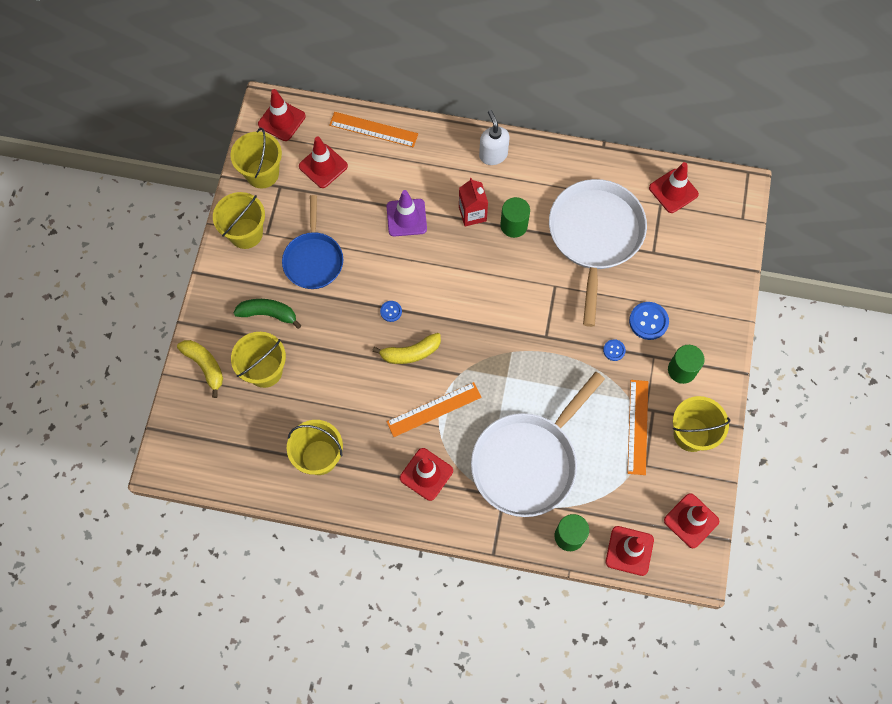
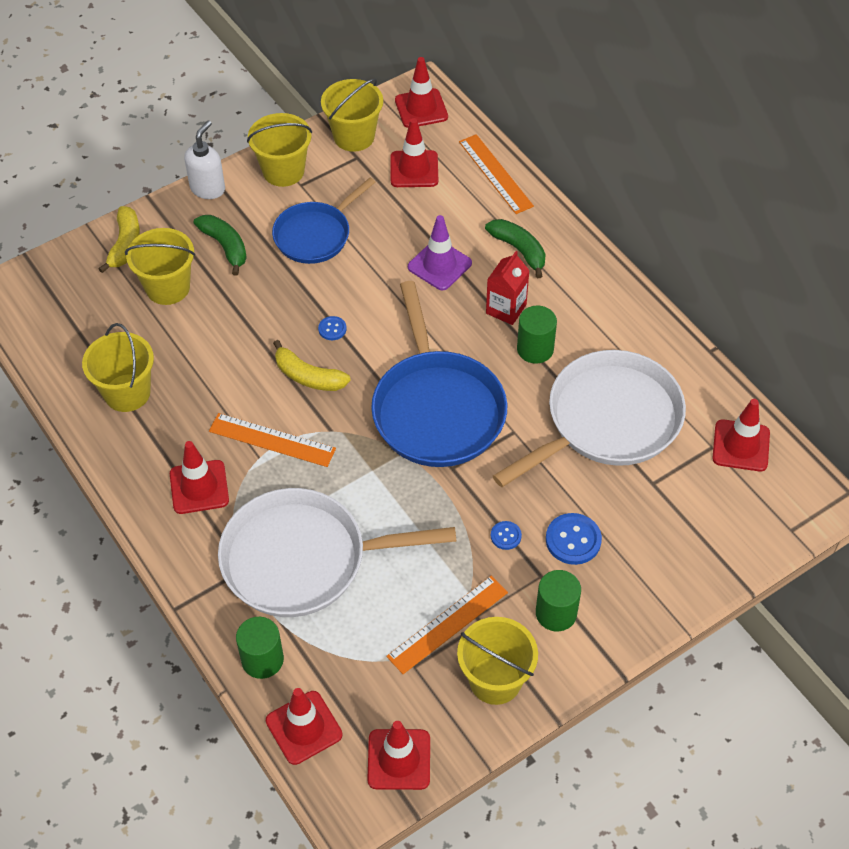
camera: 45 degrees right, 15 degrees down
(440, 169) = (519, 250): none -> green banana
(493, 155) = (586, 276): white soap dispenser -> white soap dispenser (208, 188)
(502, 309) = (437, 409): none -> blue pan

